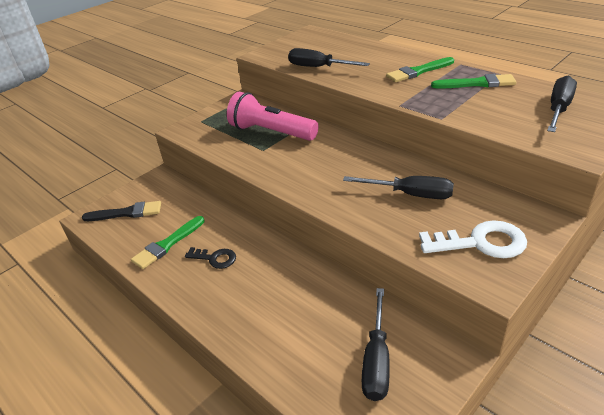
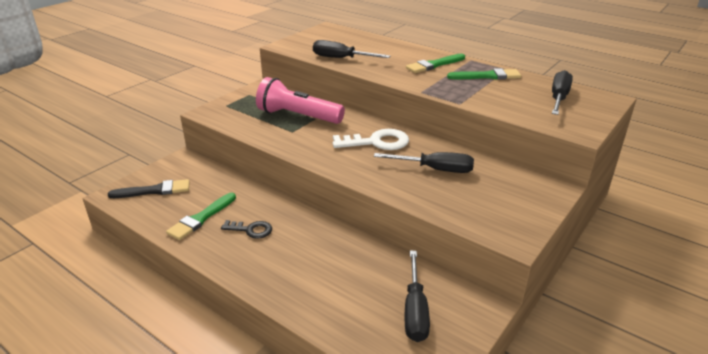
camera: 10 degrees left, 5 degrees down
(481, 242) = (501, 207): white key -> white key (377, 142)

